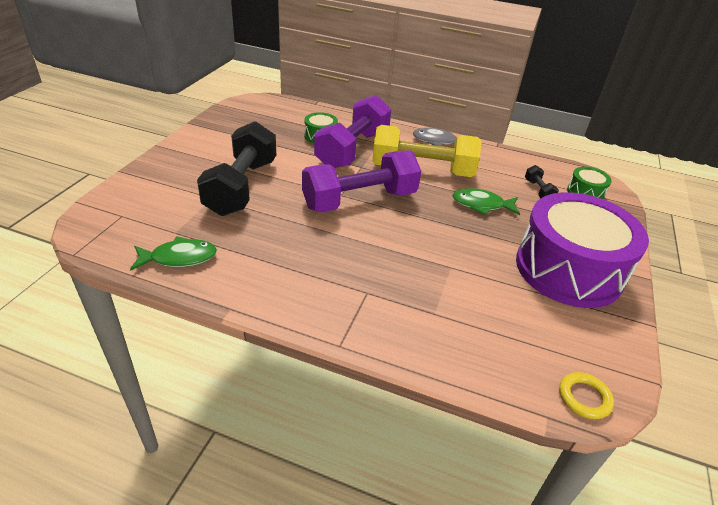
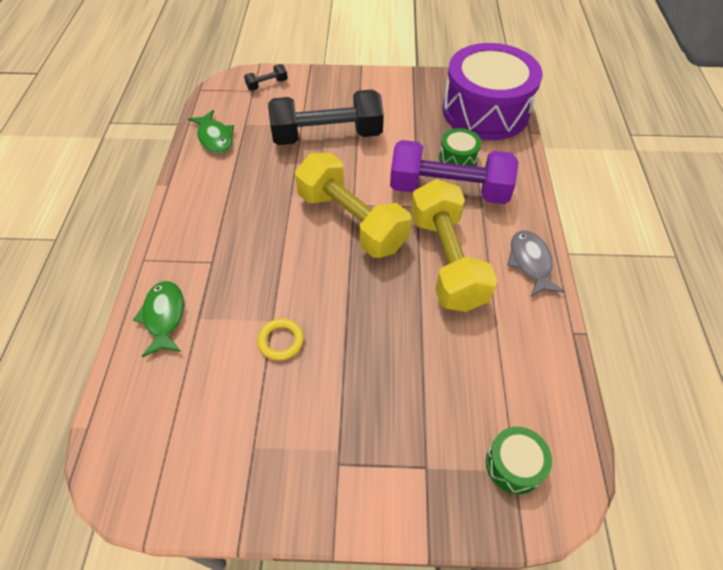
camera: 75 degrees right, 15 degrees up
(360, 200) = (351, 221): purple dumbbell -> yellow dumbbell
(481, 205) = (404, 333): green fish -> green fish (164, 317)
(538, 191) = (479, 397): black dumbbell -> black dumbbell (267, 85)
(568, 269) = (312, 443): purple drum -> purple drum (485, 111)
(584, 398) = (112, 461): yellow ring -> yellow ring (281, 341)

